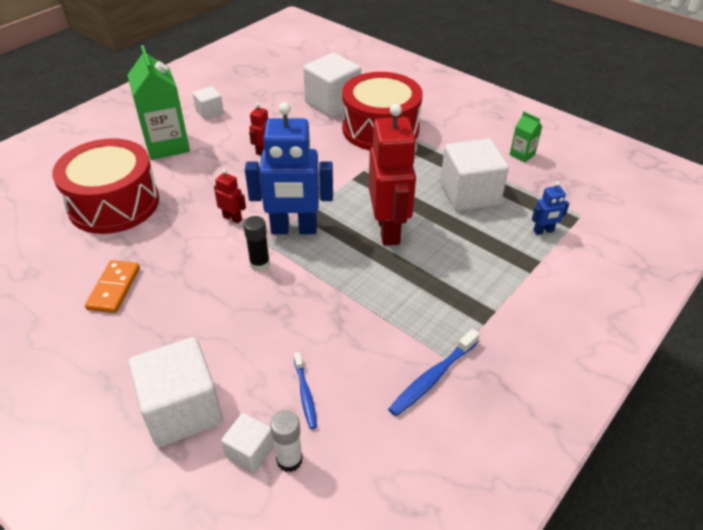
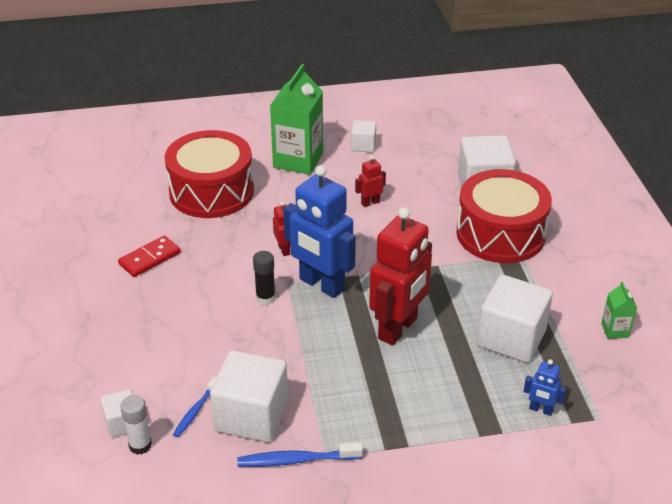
camera: 40 degrees right, 5 degrees down
(114, 288) = (150, 259): orange domino -> red domino
(182, 410) = (110, 369): white cube -> white cube (251, 416)

